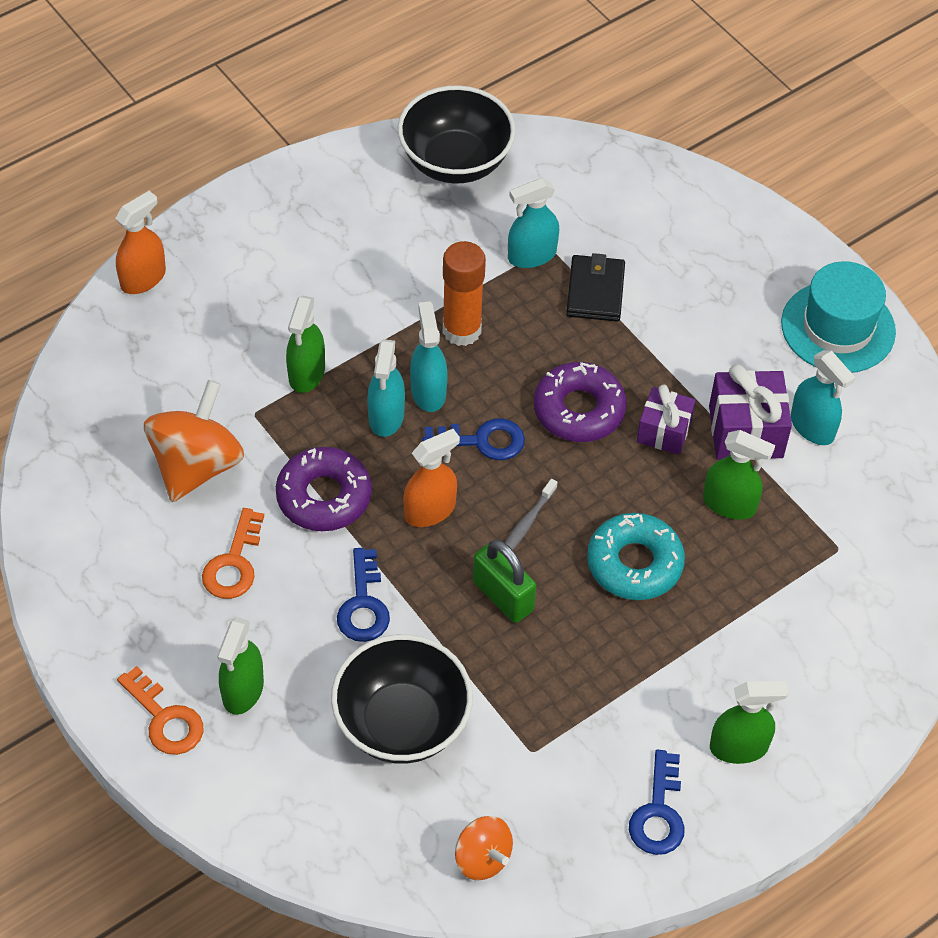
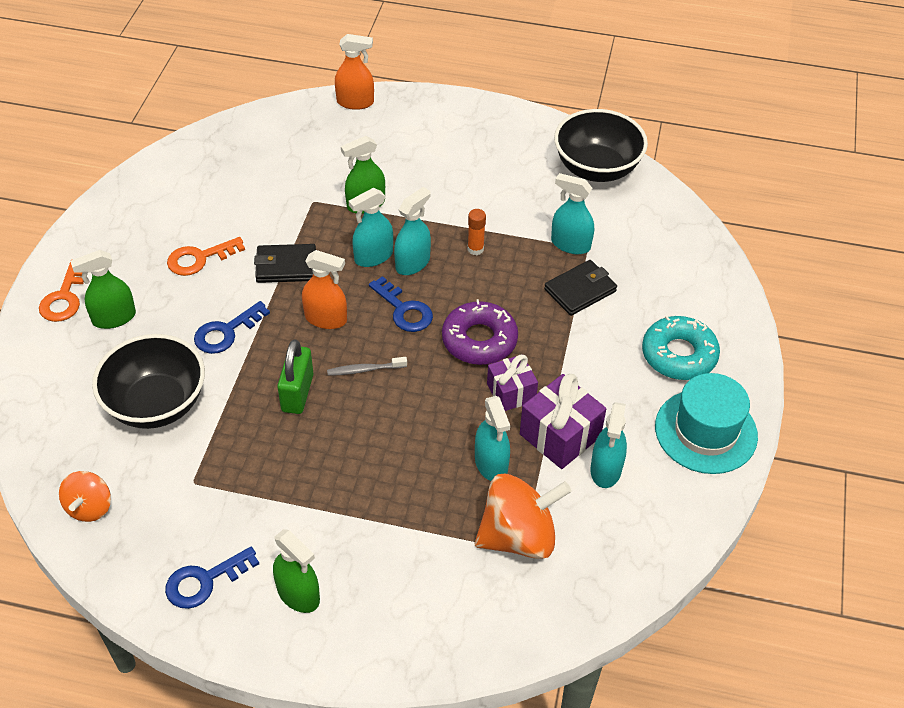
camera: 50 degrees right, 5 degrees down
(196, 465) = (251, 201): orange spinning top -> orange spinning top (518, 536)
(324, 496) = (286, 266): purple donut -> black wallet
(461, 330) = (475, 249): orange glue stick -> orange glue stick, size x0.53
(634, 563) = (390, 443): turquoise donut -> turquoise donut (679, 355)
(729, 504) = (491, 464): green spray bottle -> turquoise spray bottle

